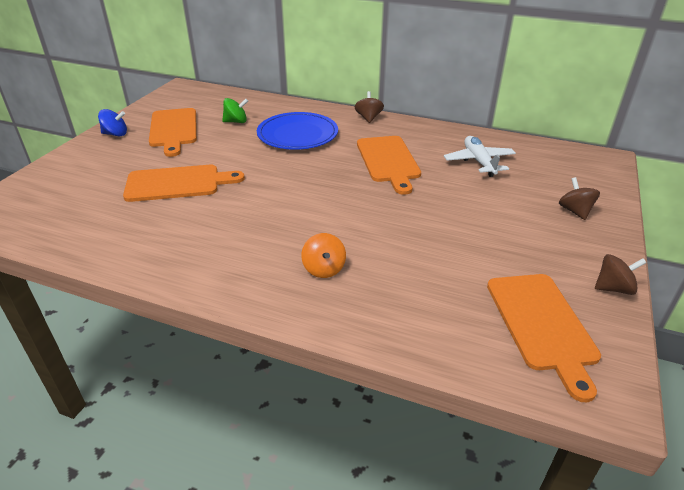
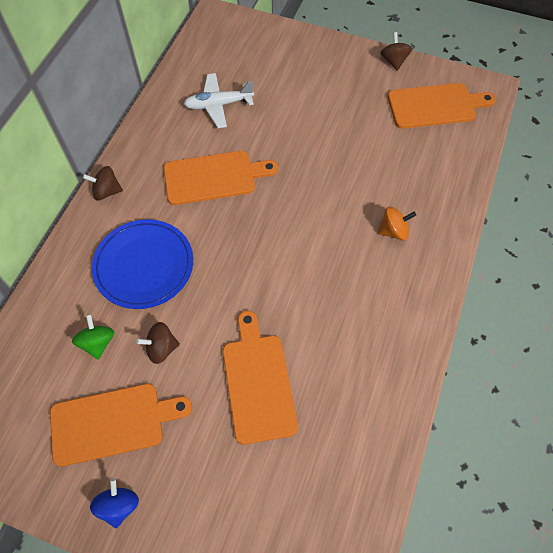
camera: 90 degrees left, 25 degrees up
(575, 211) = (301, 57): brown spinning top -> brown spinning top (161, 348)

